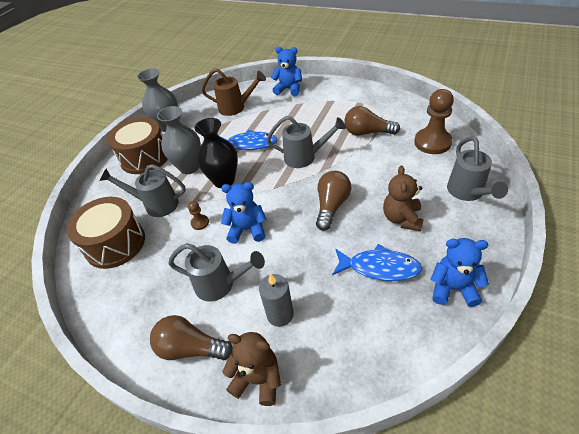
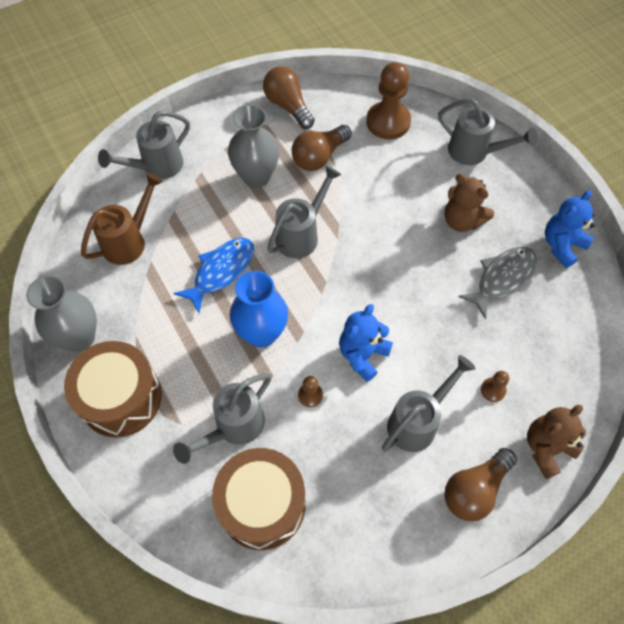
camera: 60 degrees left, 15 degrees up
(189, 167) = (198, 356): grey vase -> grey vase (256, 177)
(224, 180) = (261, 333): black vase -> blue vase
(280, 314) = (493, 390): grey candle -> brown pawn
(289, 89) = (157, 167): blue teddy bear -> grey watering can
(331, 206) = (397, 261): brown light bulb -> brown light bulb (288, 106)
(379, 267) = (502, 278): blue fish -> grey fish

